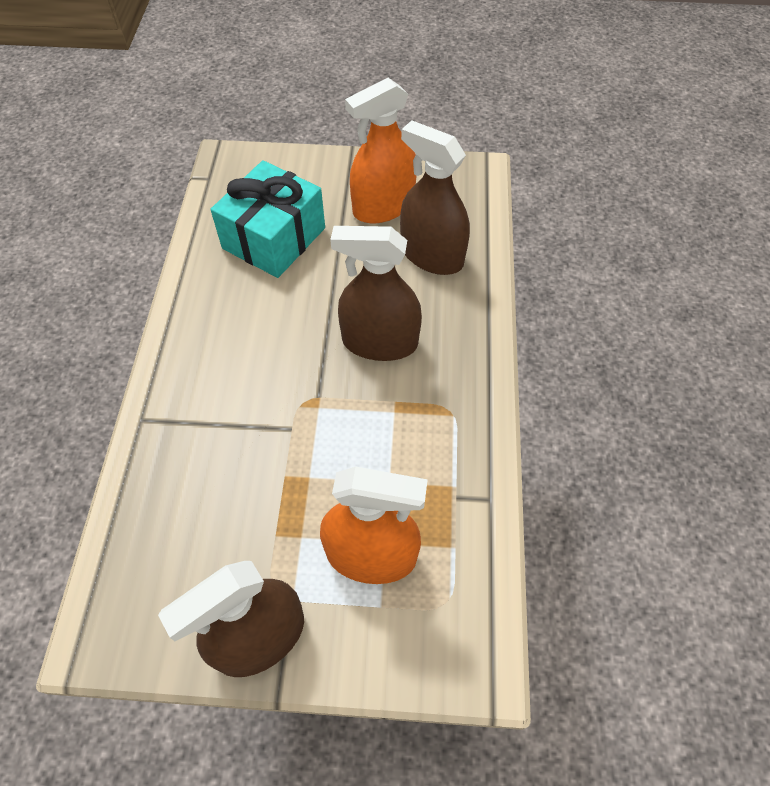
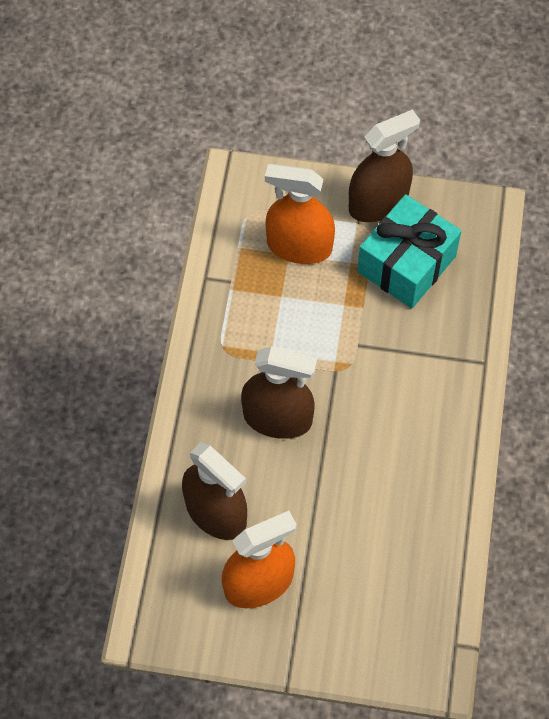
camera: 175 degrees left, 5 degrees up
(274, 238) = (377, 549): turquoise gift -> turquoise gift (406, 264)

